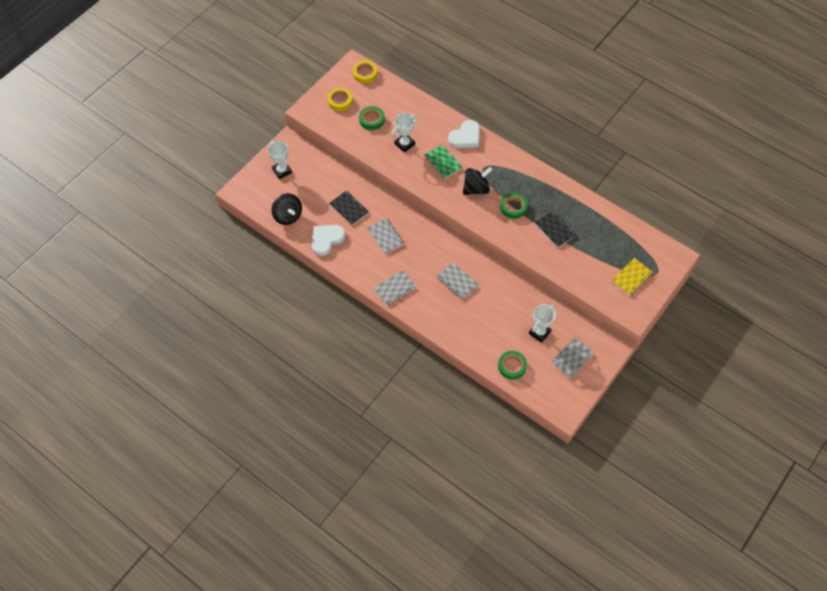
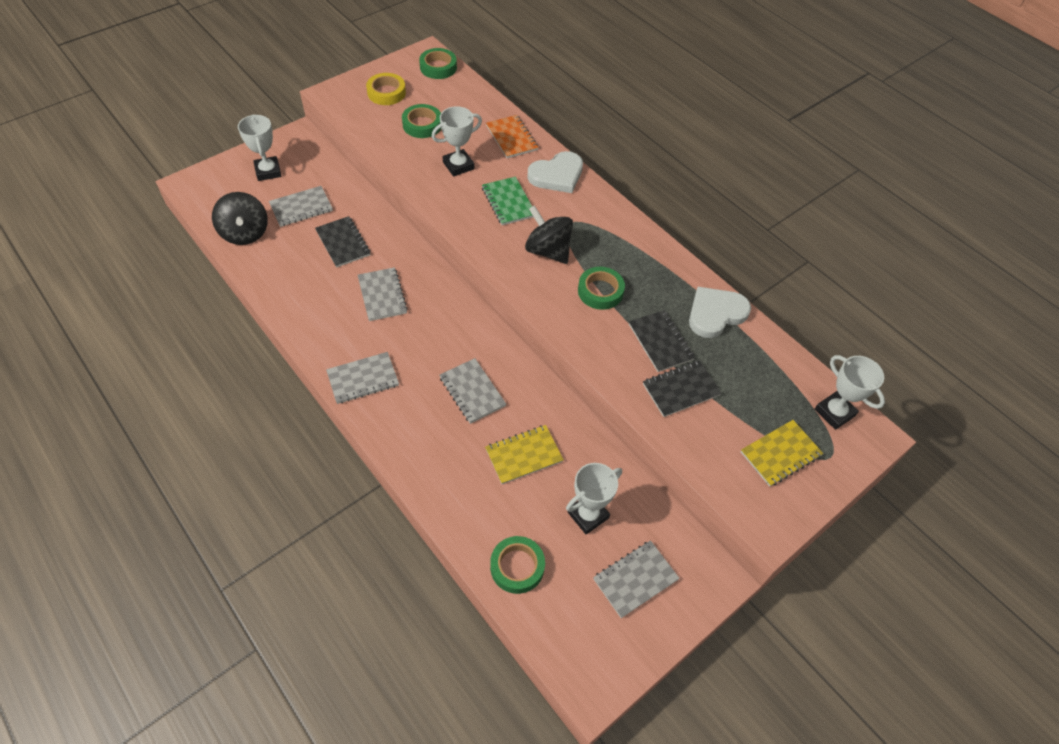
camera: 10 degrees right, 5 degrees down
(314, 191) = (301, 208): none -> grey notebook
(326, 239) = (287, 279): white heart -> white heart (715, 313)
(365, 74) = (438, 67): yellow tape -> green tape
(430, 117) = (512, 138): none -> orange notebook
(476, 189) = (548, 250): black spinning top -> black spinning top turned 120 degrees counterclockwise
(497, 309) = (524, 455): none -> yellow notebook
(572, 254) = (681, 389): none -> black notebook
(655, 248) = (834, 412): none -> white trophy

